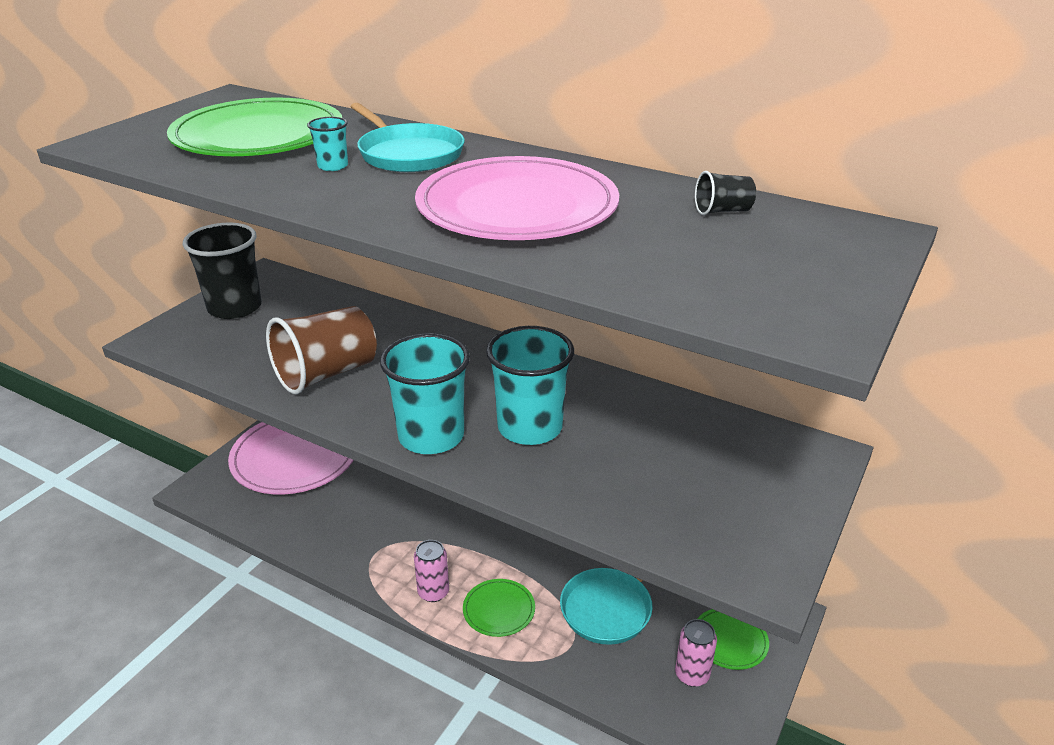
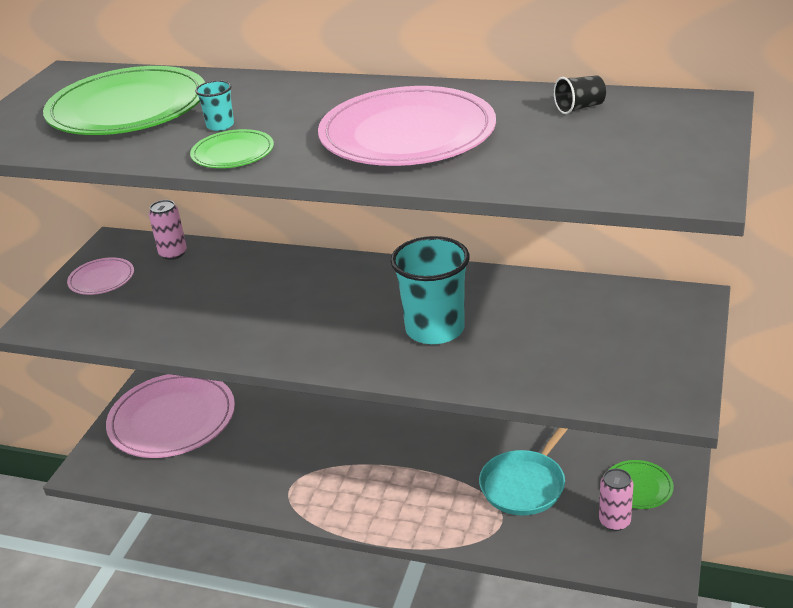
camera: 10 degrees left, 0 degrees up
(235, 307) = (101, 279): black cup -> pink plate
(327, 373) = (226, 321): brown cup -> none
(408, 154) = (281, 102): turquoise pan -> none
(431, 436) = (350, 354): turquoise cup -> none
(433, 592) = (359, 508): pink can -> pink can (173, 253)
(499, 609) = (425, 508): green plate -> green plate (233, 153)

